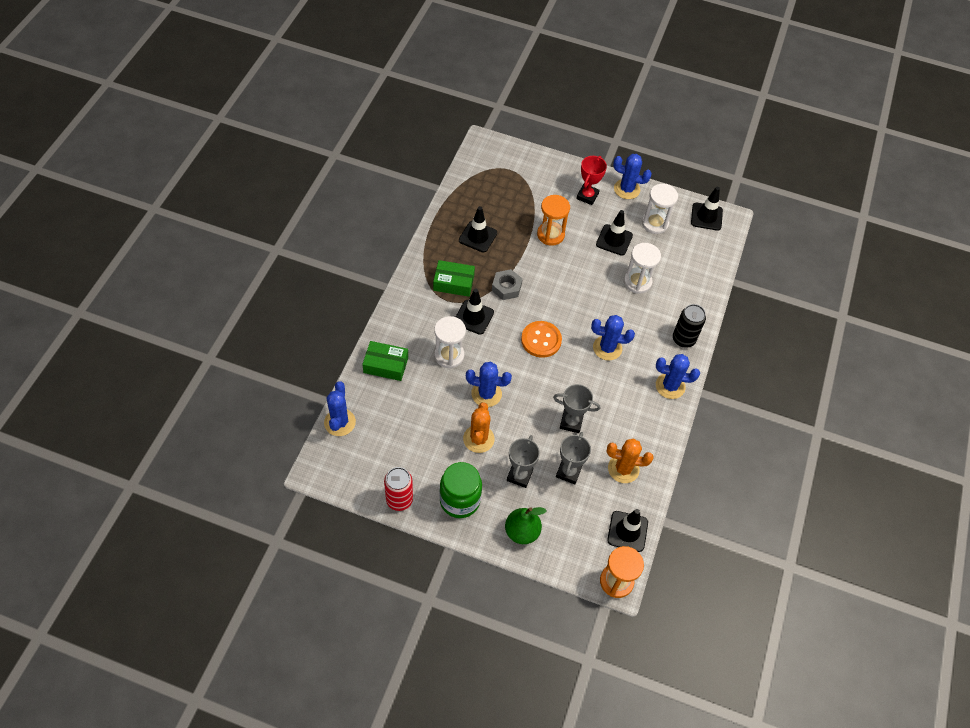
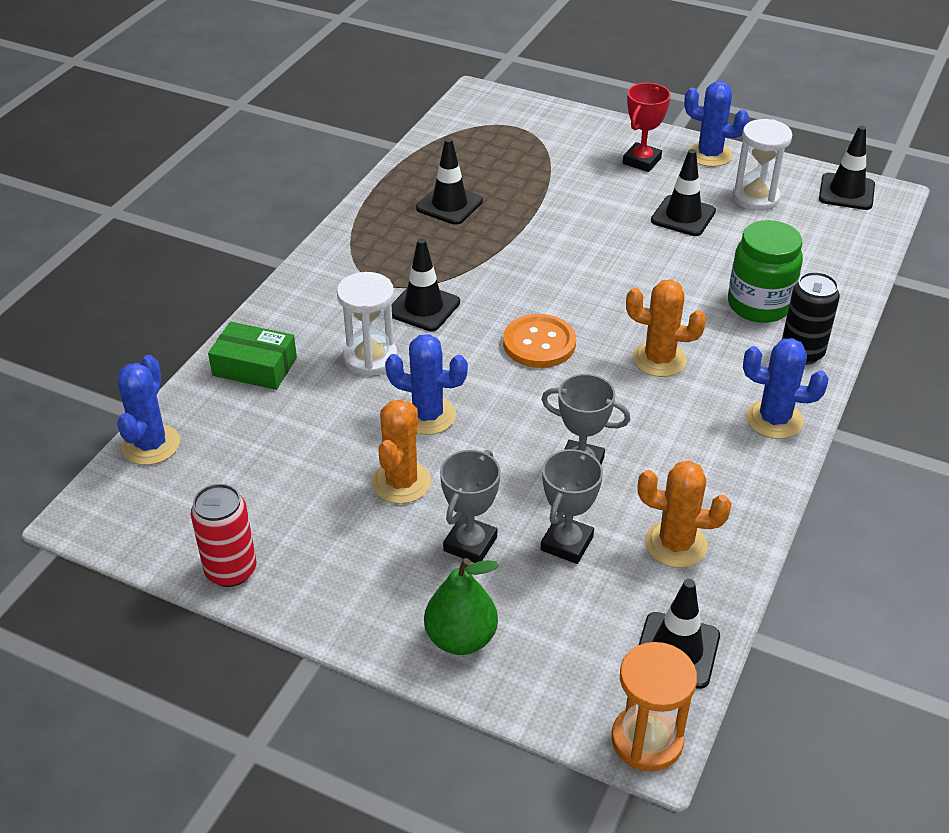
camera: 10 degrees right, 15 degrees down
(453, 283) = (397, 261): green box -> none
(460, 500) = (347, 578): green jar -> green jar (759, 305)
(506, 287) = (488, 270): grey nut -> none
(550, 234) = (574, 206): orange hourglass -> none
(607, 348) = (659, 359): blue cactus -> orange cactus
(637, 282) = (720, 271): white hourglass -> none

